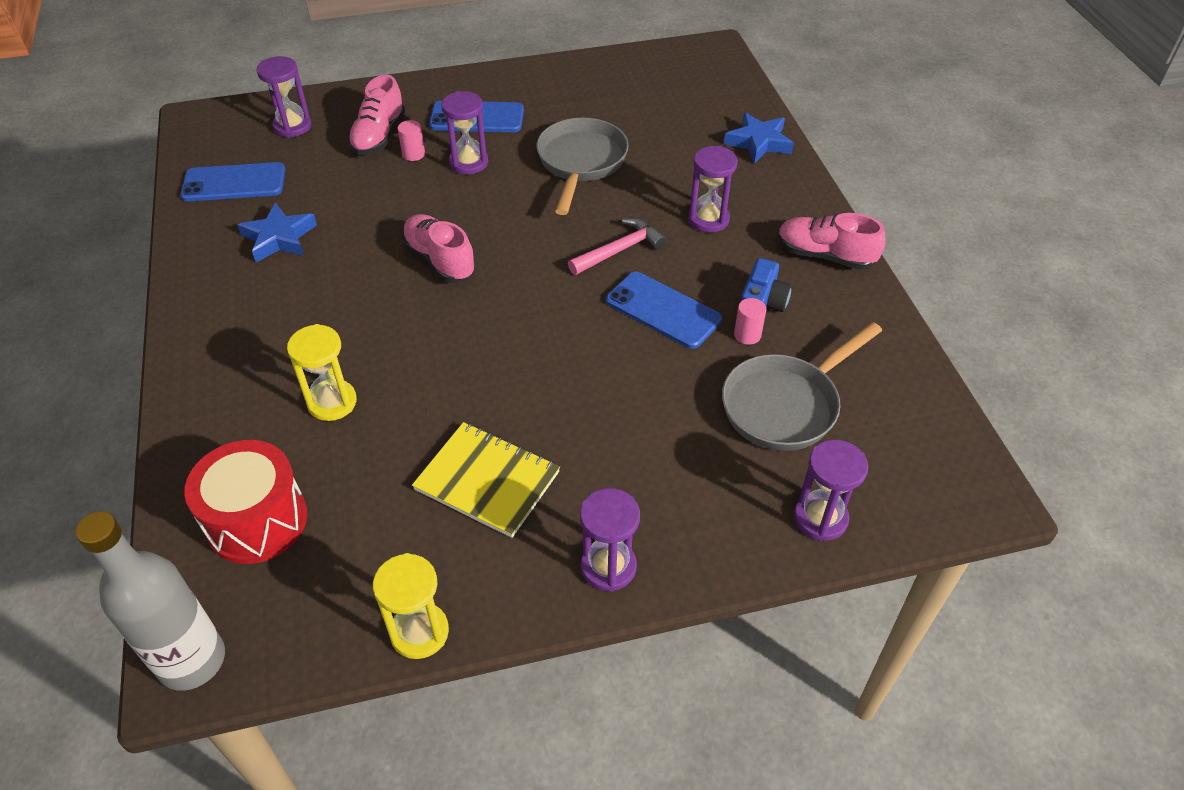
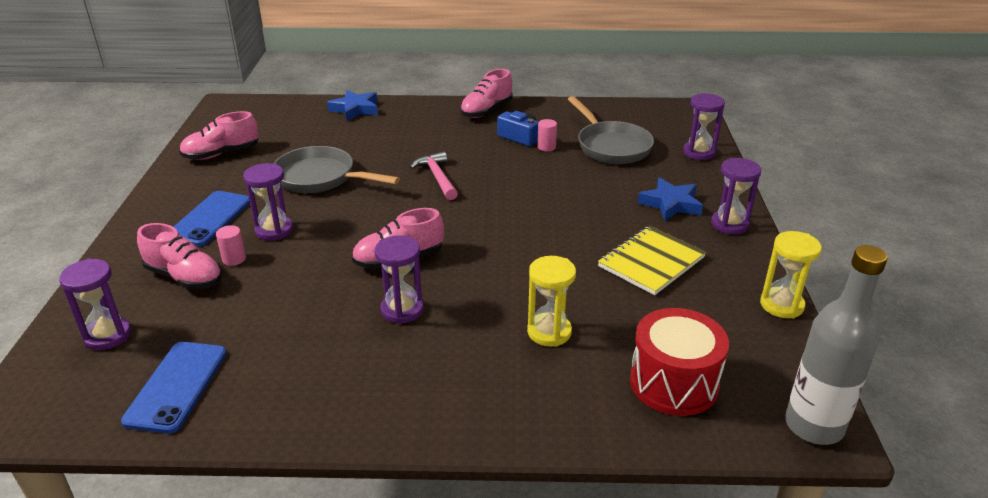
camera: 75 degrees left, 15 degrees down
(279, 238) = (302, 354): blue star -> blue star (670, 204)
(602, 83) = (221, 154): none -> pink shoe
(663, 310) = (509, 171): blue phone -> none
(708, 219) = (426, 140): purple hourglass -> purple hourglass (402, 310)

